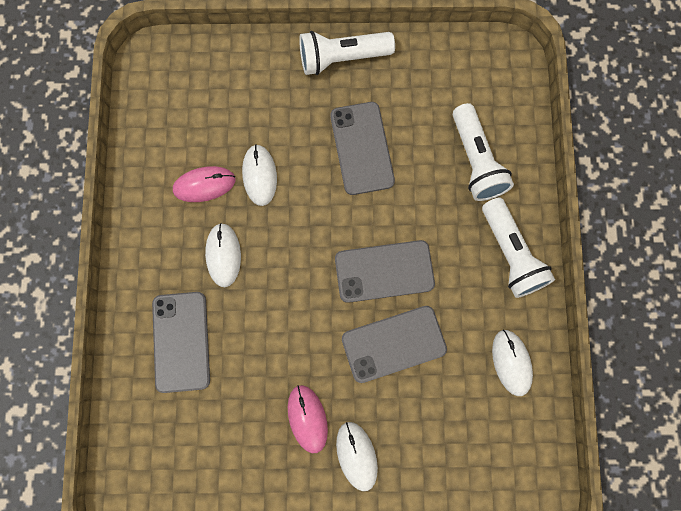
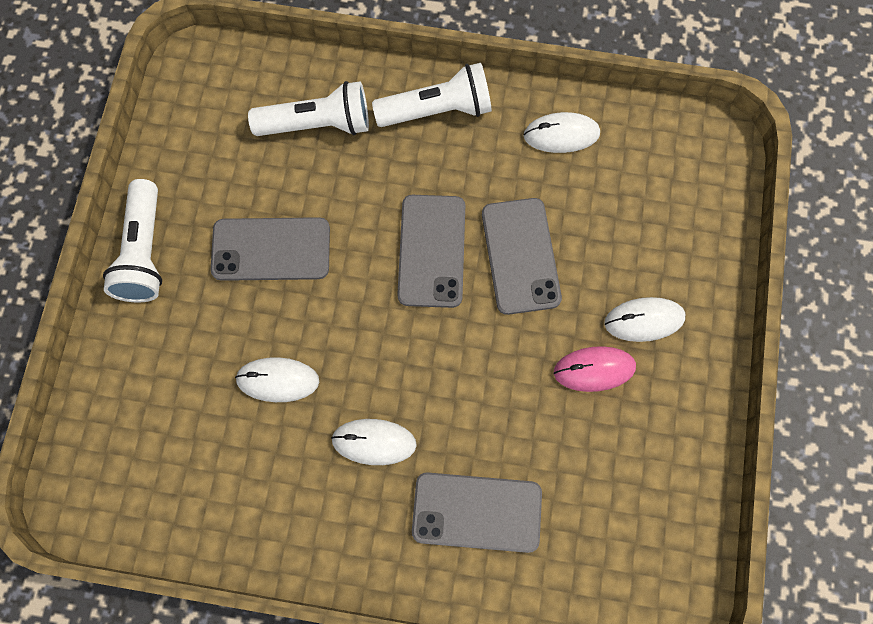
camera: 80 degrees left, 5 degrees down
(204, 185) = (274, 454): pink mouse -> none

